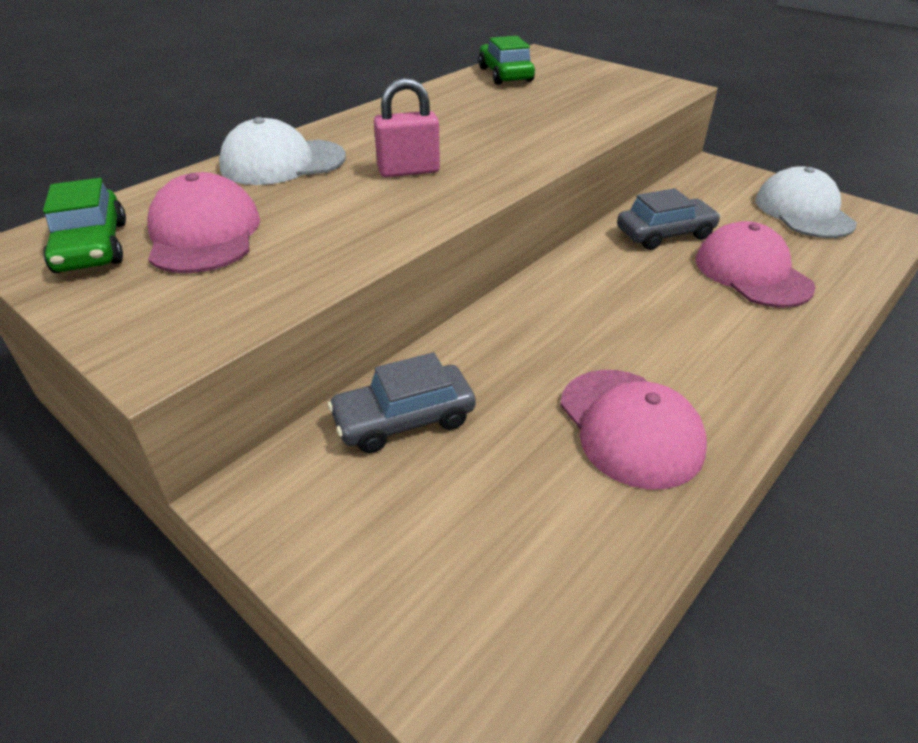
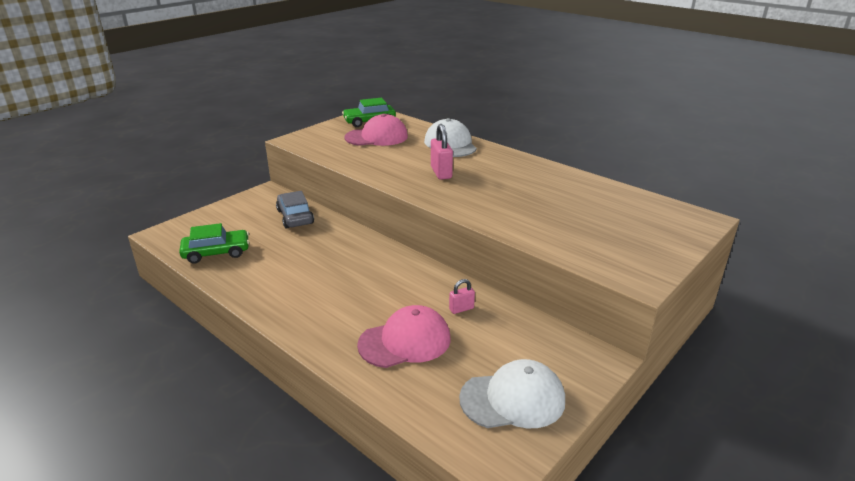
camera: 90 degrees right, 10 degrees down
(505, 75) = (629, 202): green car -> green car (216, 253)
(630, 427) = (269, 271): pink cap -> none
(665, 234) = (461, 309): grey car -> pink padlock

